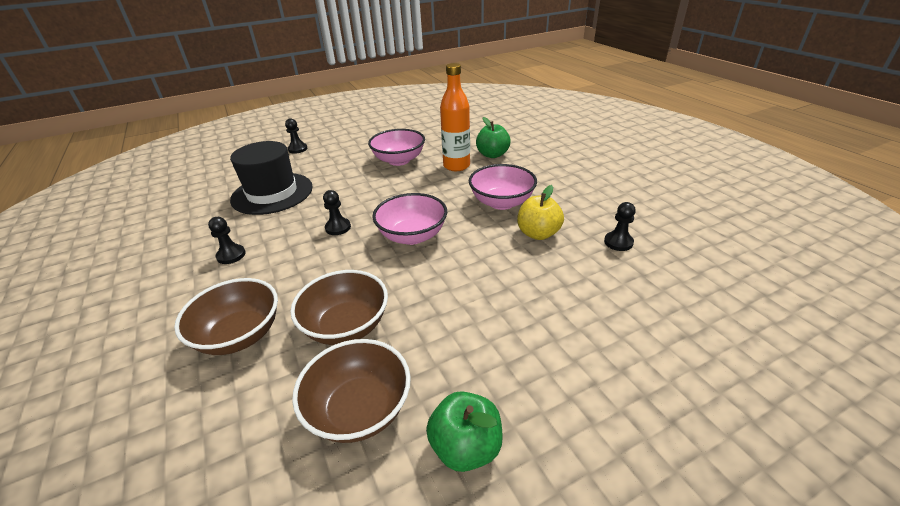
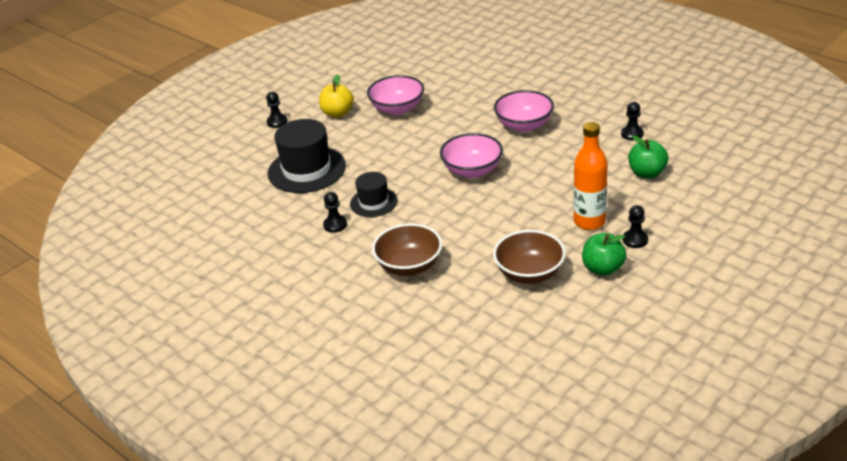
camera: 20 degrees left, 0 degrees up
(290, 242) = (373, 202): none -> black hat
(338, 227) = (403, 181): black pawn -> black pawn (635, 240)
(346, 326) = (479, 239): brown bowl -> none
(456, 166) = (458, 101): orange bottle -> orange bottle (589, 222)
(492, 155) = (483, 82): green apple -> green apple (647, 173)
(538, 233) = (570, 143): yellow apple -> yellow apple (337, 113)

